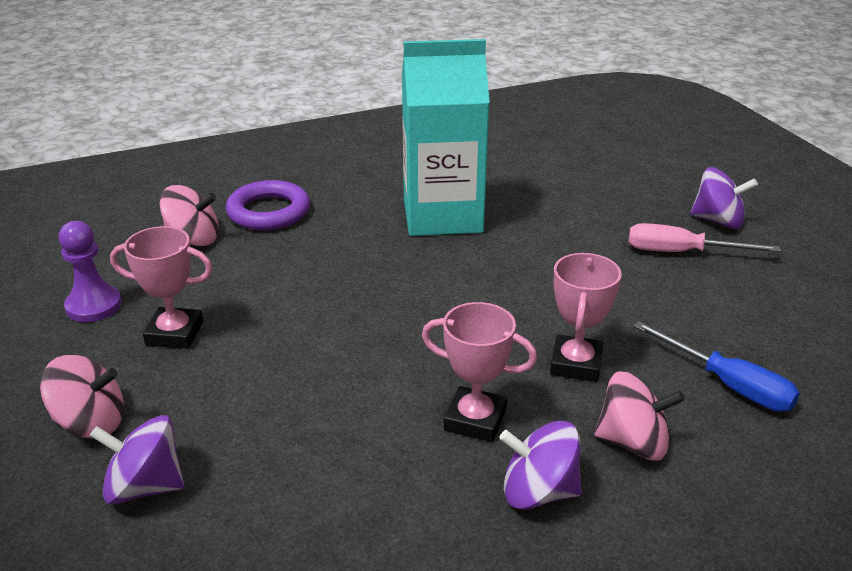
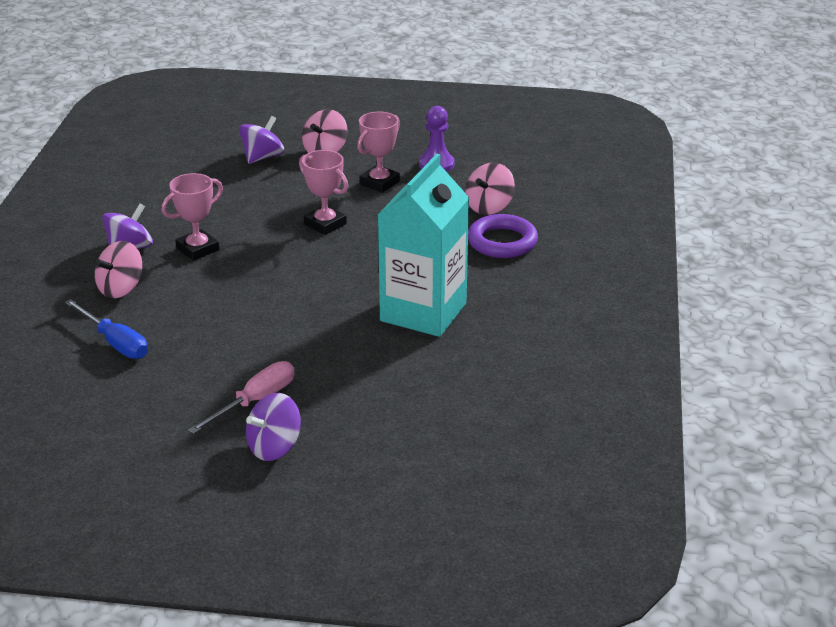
camera: 120 degrees right, 0 degrees up
(576, 364) = (198, 298): pink trophy -> pink trophy (325, 224)
(728, 385) = (115, 343): blue screwdriver -> blue screwdriver turned 120 degrees counterclockwise

